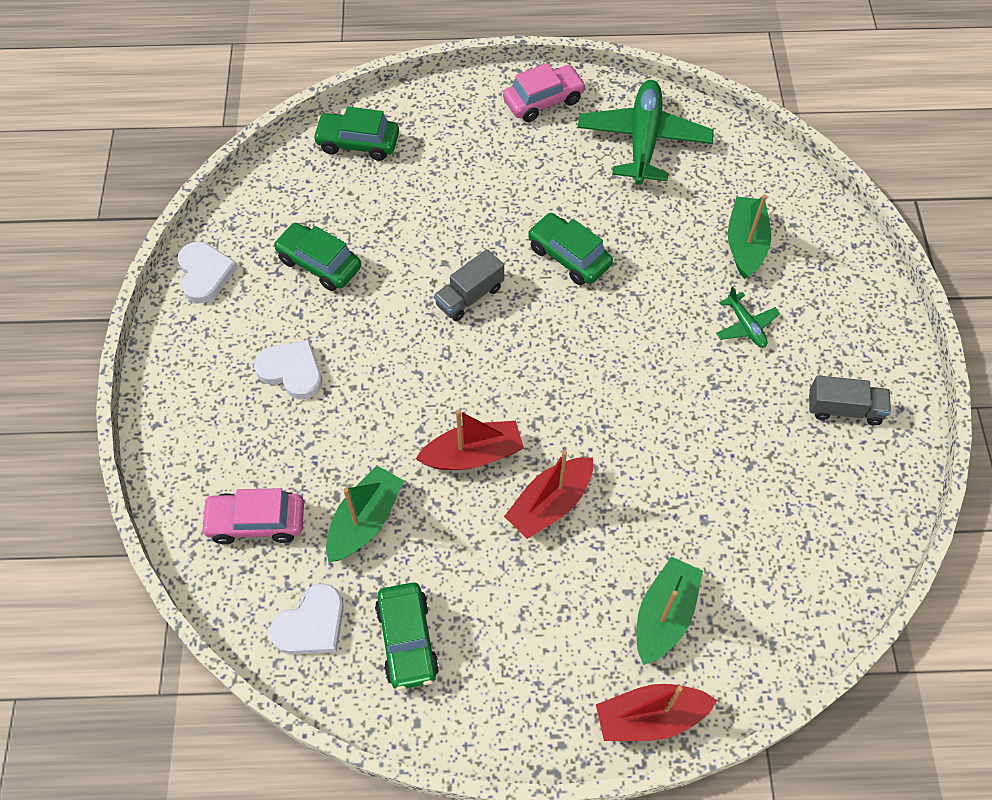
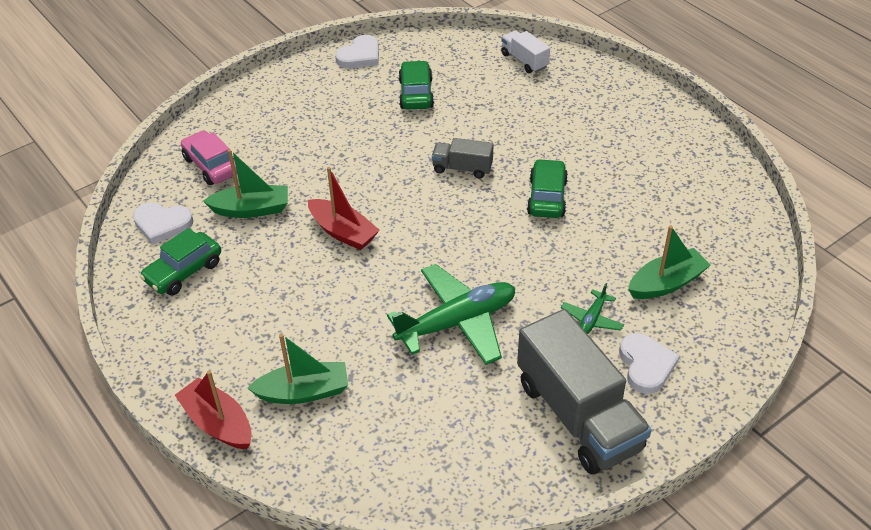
camera: 55 degrees right, 15 degrees down
(292, 371) = (327, 124): white heart -> white heart (646, 365)
(358, 143) = (524, 61): green car -> white truck
(543, 100) = (663, 119): pink car -> none
(550, 503) = (340, 288): red boat -> none
(643, 140) = (692, 183): green plane -> green plane (457, 322)
(844, 409) = (578, 415): grey truck -> grey truck, size x2.05

